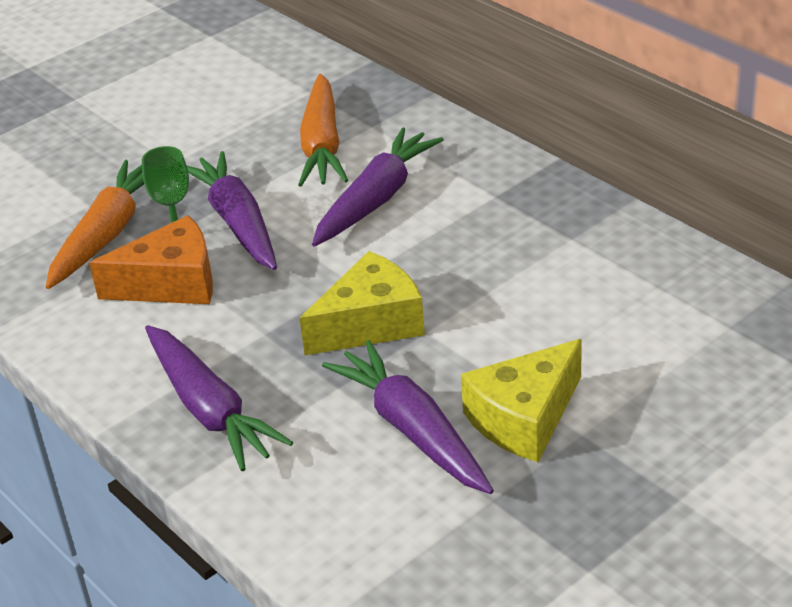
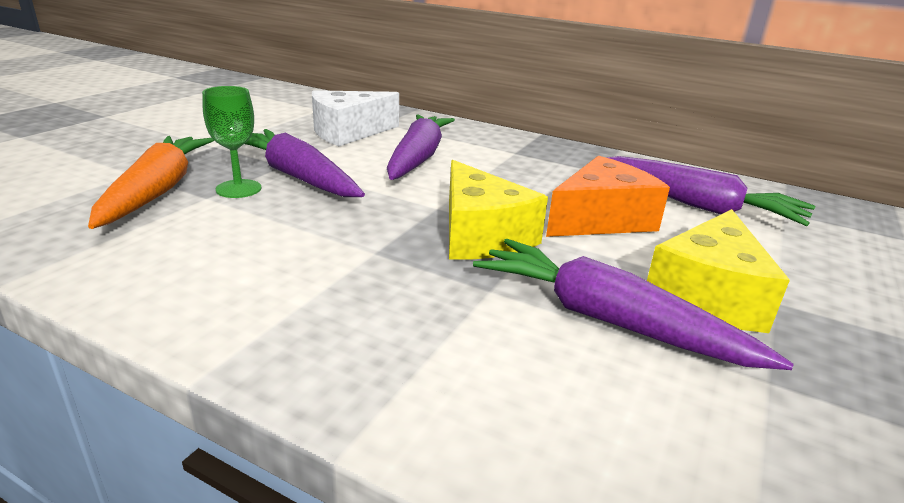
camera: 25 degrees left, 10 degrees down
(171, 283) = (245, 221): orange cheese -> orange cheese (601, 219)
(209, 409) = (348, 330): purple carrot -> purple carrot (696, 205)
(322, 145) = (348, 132): orange carrot -> white cheese
(370, 323) = (481, 235): yellow cheese -> yellow cheese turned 120 degrees clockwise

